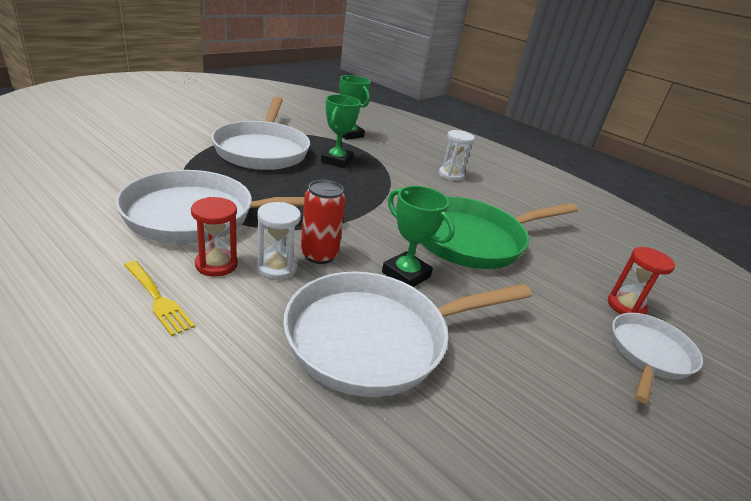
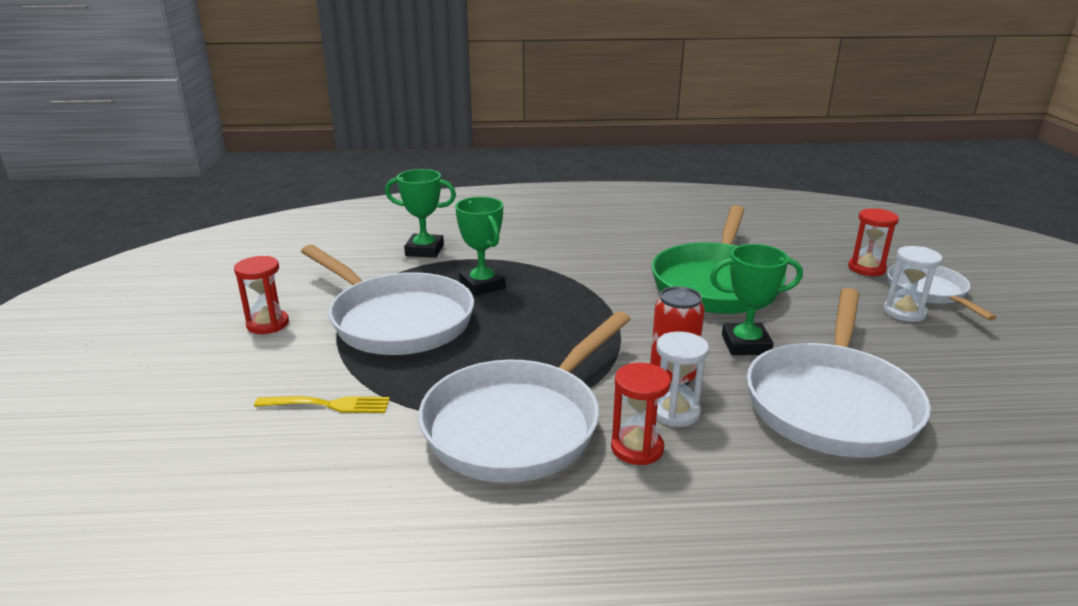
camera: 40 degrees left, 5 degrees down
(157, 298) = (673, 511): yellow fork -> yellow fork (327, 405)
(215, 122) = (268, 324): none -> red hourglass
(451, 175) = (586, 237): white hourglass -> white hourglass (904, 312)

